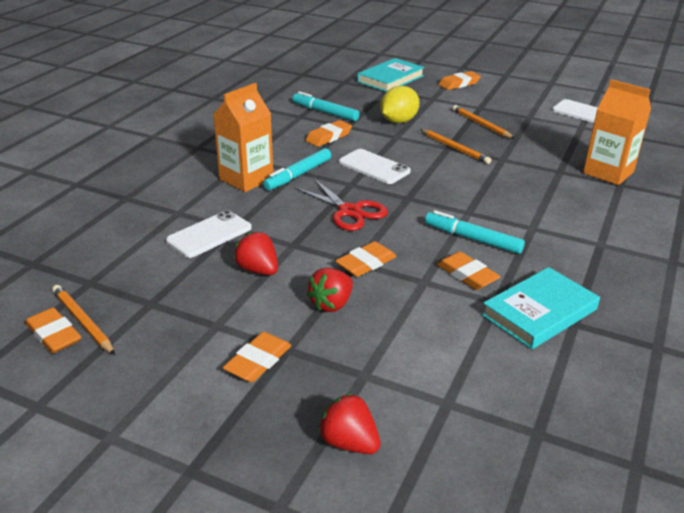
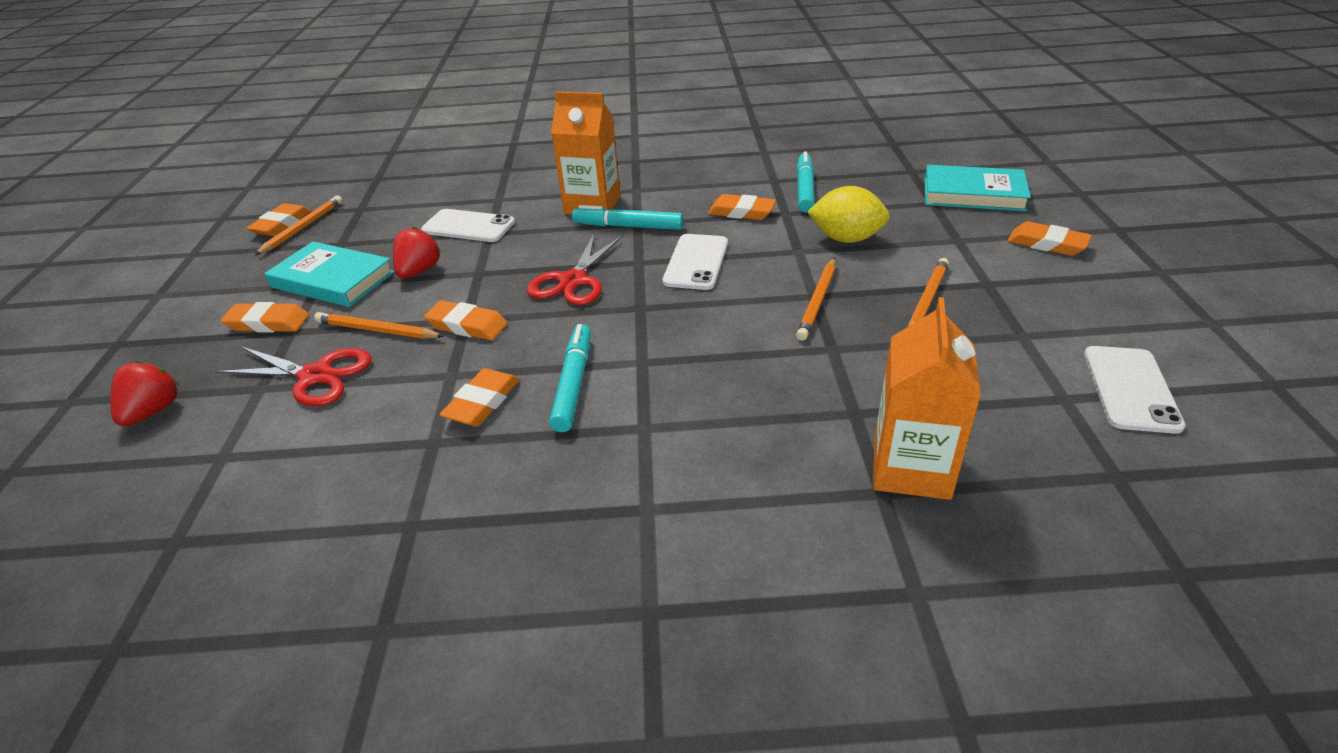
camera: 65 degrees right, 5 degrees up
(331, 304) = (377, 330): red strawberry -> orange pencil
(372, 343) = (315, 376): none -> red scissors
(539, 312) = (424, 485): turquoise book -> turquoise book (332, 280)

